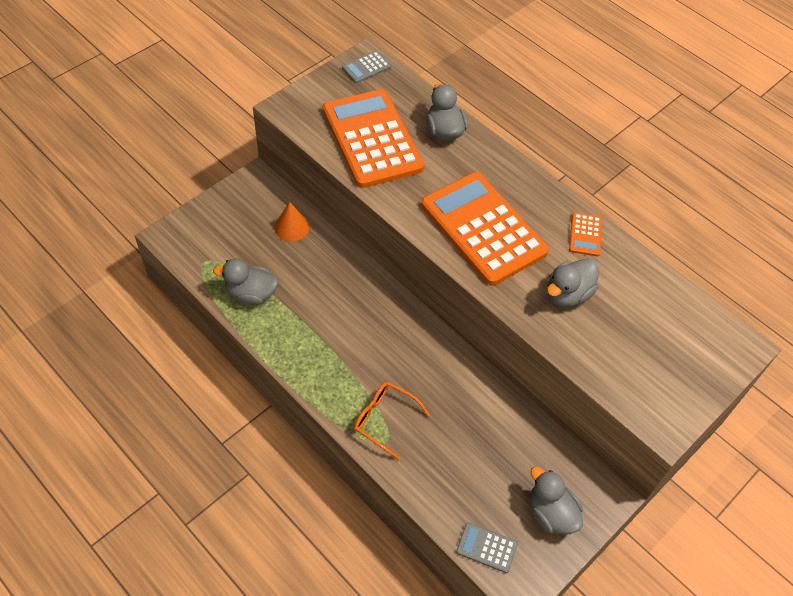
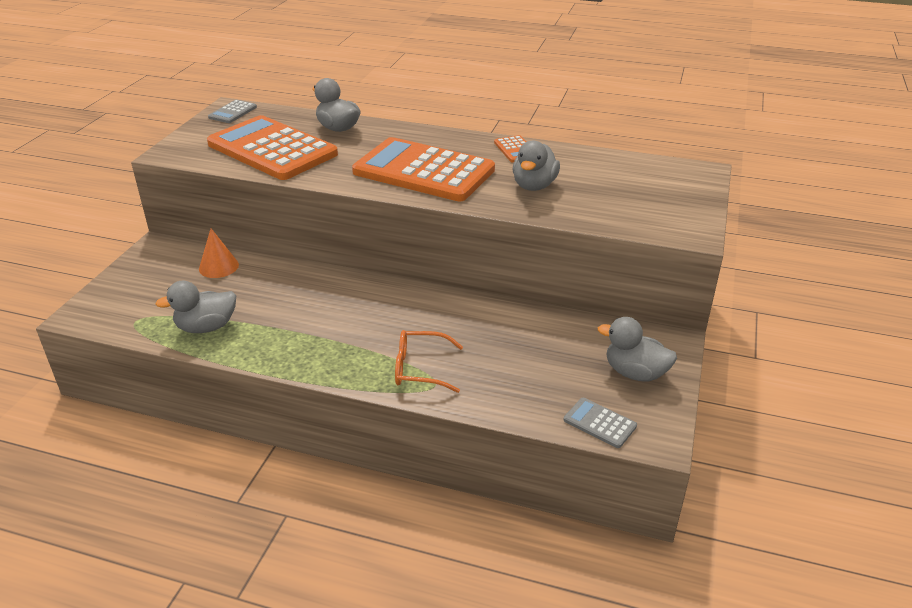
camera: 25 degrees left, 20 degrees down
(486, 548) = (599, 423): grey calculator -> grey calculator turned 45 degrees clockwise

